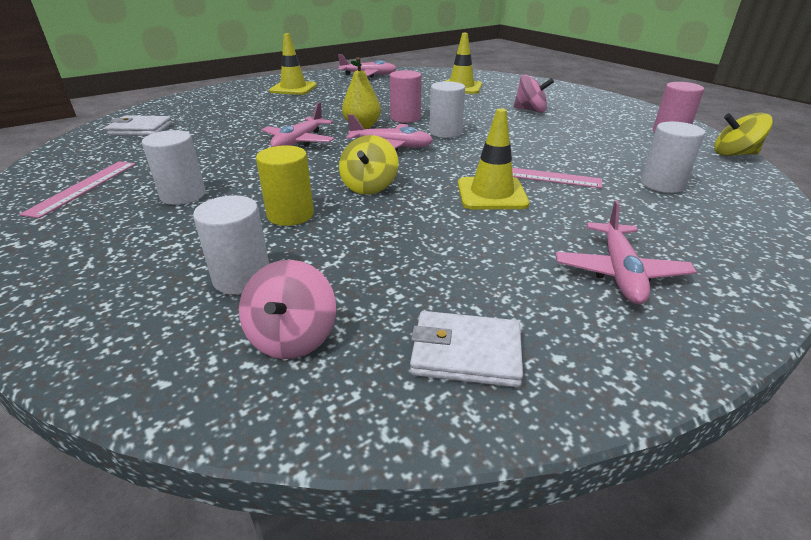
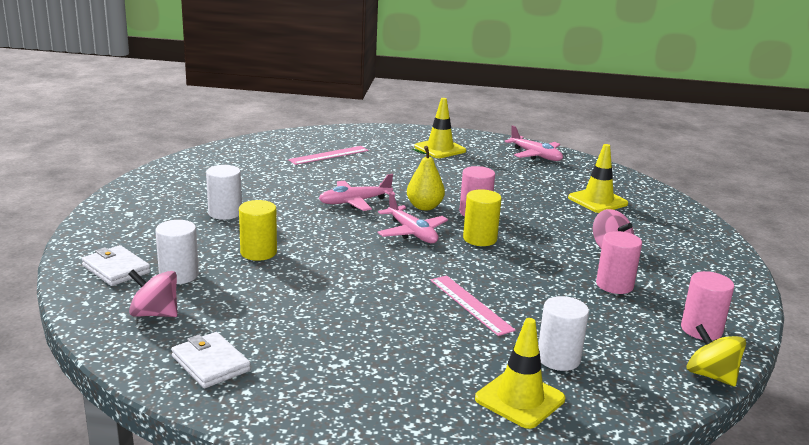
camera: 40 degrees right, 10 degrees down
(83, 187) = (186, 185): pink ruler -> pink ruler (329, 155)
(141, 129) = (274, 151): white wallet -> white wallet (116, 269)
(292, 337) = (155, 314): pink spinning top -> pink spinning top turned 60 degrees clockwise
(369, 186) = (336, 256): yellow spinning top -> none
(445, 132) = (480, 239): white cylinder -> yellow cylinder
(491, 194) = (405, 299): yellow traffic cone -> yellow traffic cone (520, 399)
(578, 128) = (614, 285): none -> pink cylinder
(619, 272) = (372, 382): pink plane -> none

